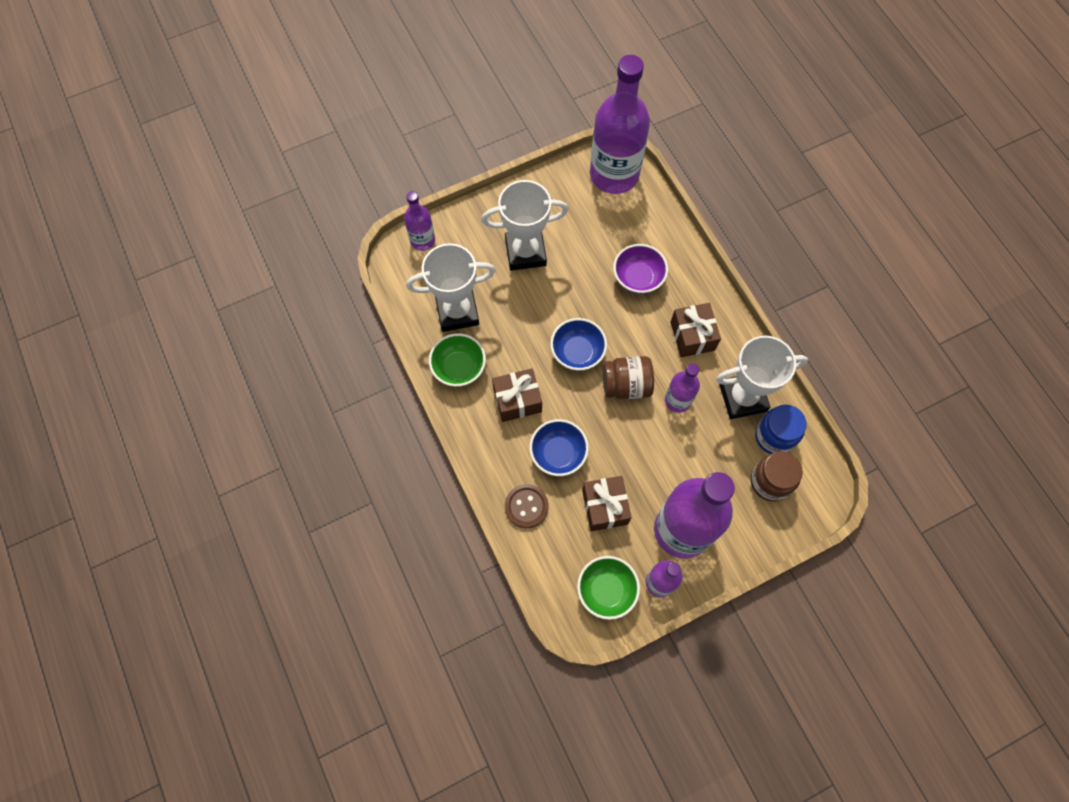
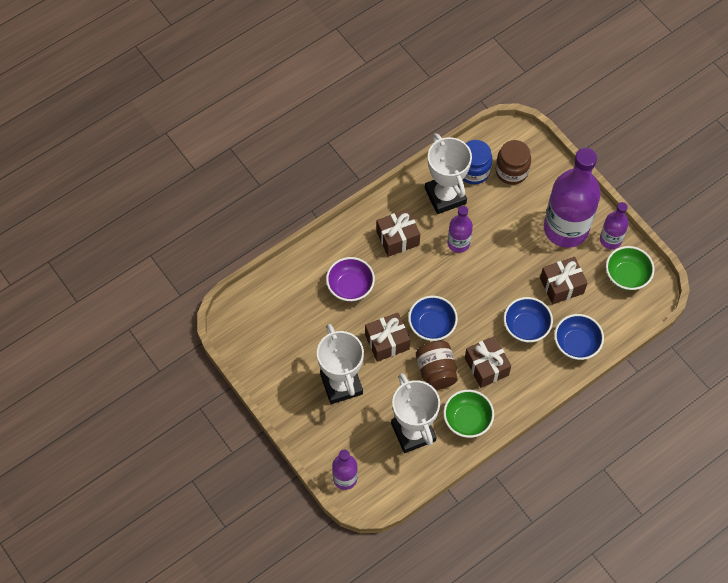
camera: 100 degrees left, 5 degrees down
(526, 506) = (576, 344): brown button -> blue bowl
(565, 304) = (387, 342): none -> brown gift
(614, 174) = (245, 320): purple bottle -> none
(626, 385) = (453, 283): brown jar -> brown jar (436, 371)

